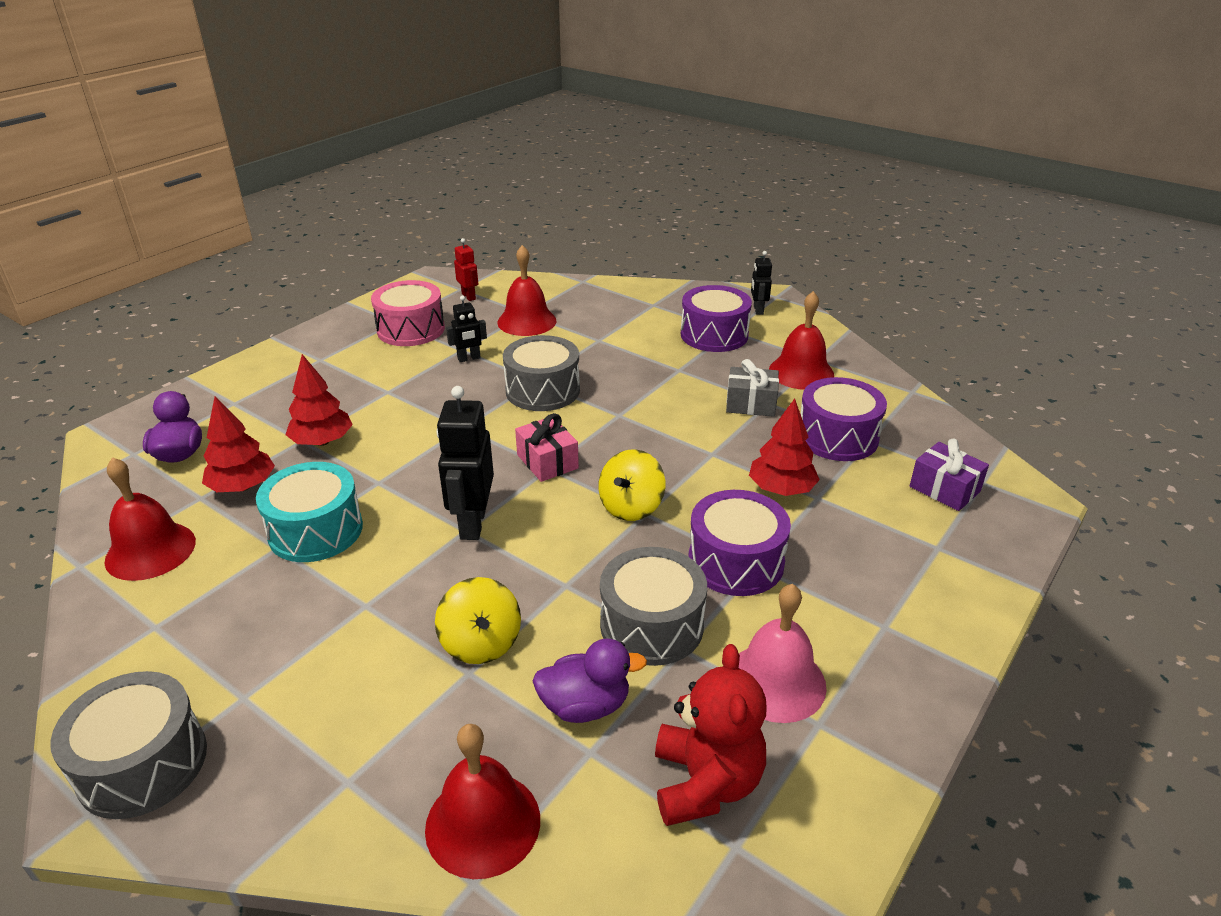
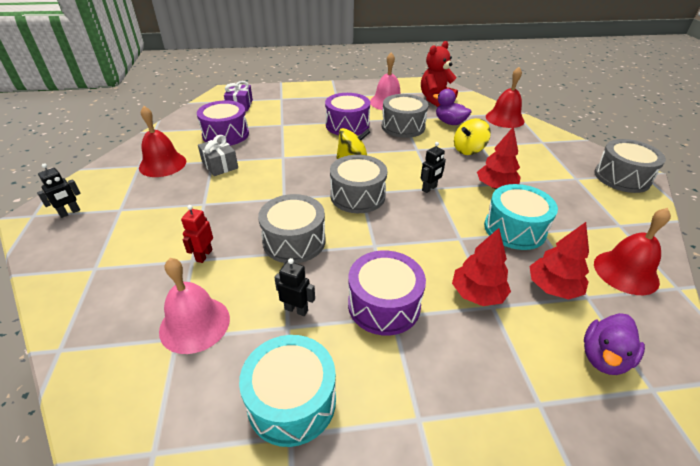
camera: 135 degrees left, 5 degrees up
(411, 329) = (292, 401): pink drum -> turquoise drum
(469, 296) = (171, 421): red robot -> red robot (204, 255)
(472, 523) = (429, 188): black robot -> black robot, size x0.55
(481, 643) = (468, 150): yellow spinning top -> yellow spinning top turned 150 degrees counterclockwise
(527, 321) = (195, 324): red bell -> pink bell
(547, 461) = (357, 196): pink gift -> grey drum
(714, 335) = (134, 213): purple drum -> purple drum (384, 305)
(781, 489) = (287, 132): red tree -> red tree (495, 186)

